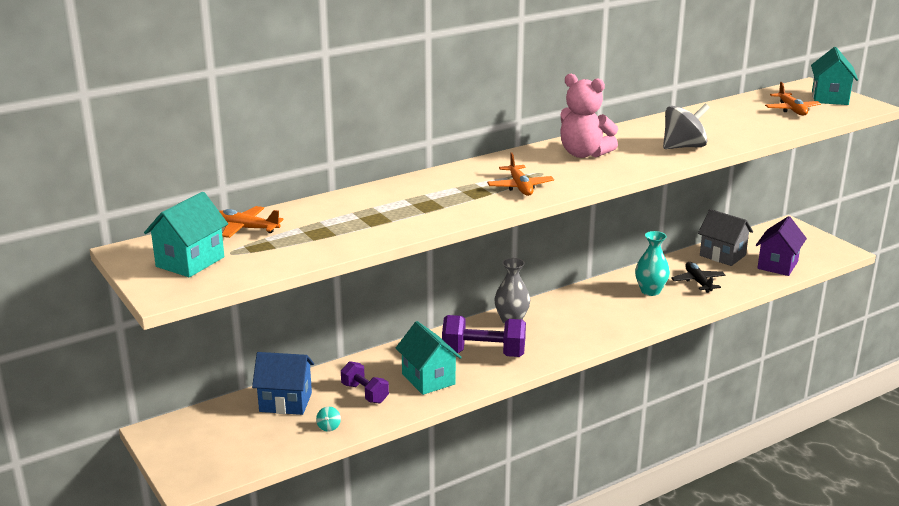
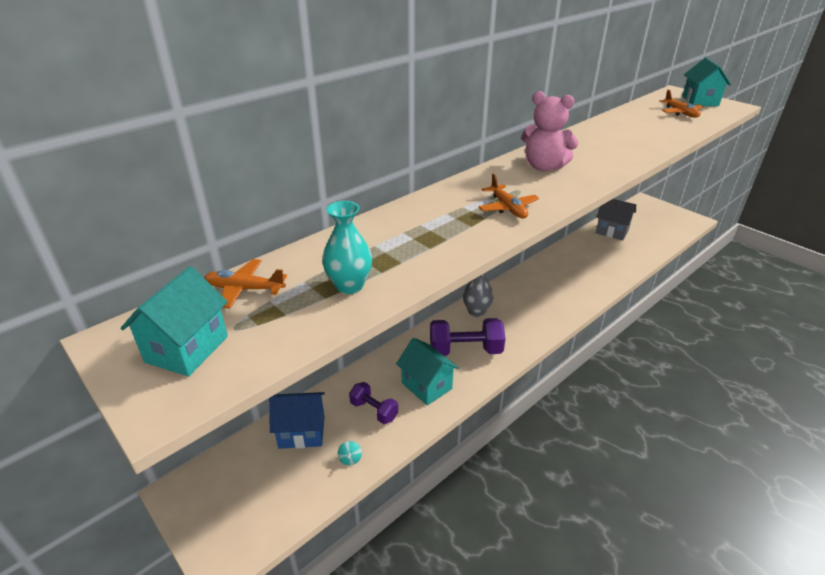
camera: 10 degrees left, 10 degrees up
(650, 291) = (574, 270): turquoise vase -> turquoise vase (349, 286)
(683, 147) = (623, 153): grey spinning top -> none
(698, 282) = (605, 257): black plane -> none
(777, 265) = (655, 236): purple house -> none

